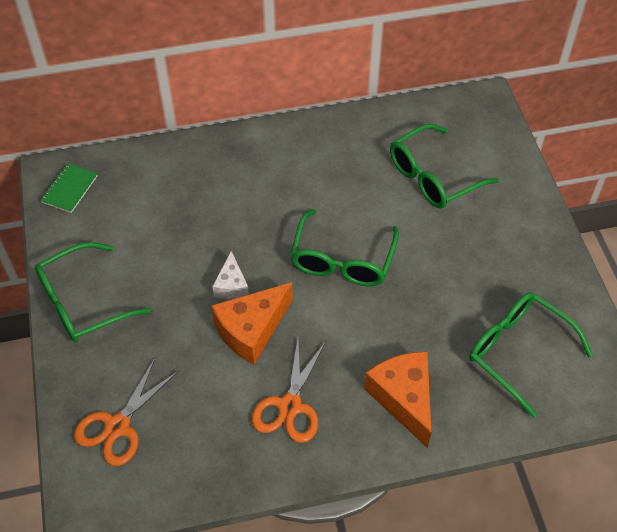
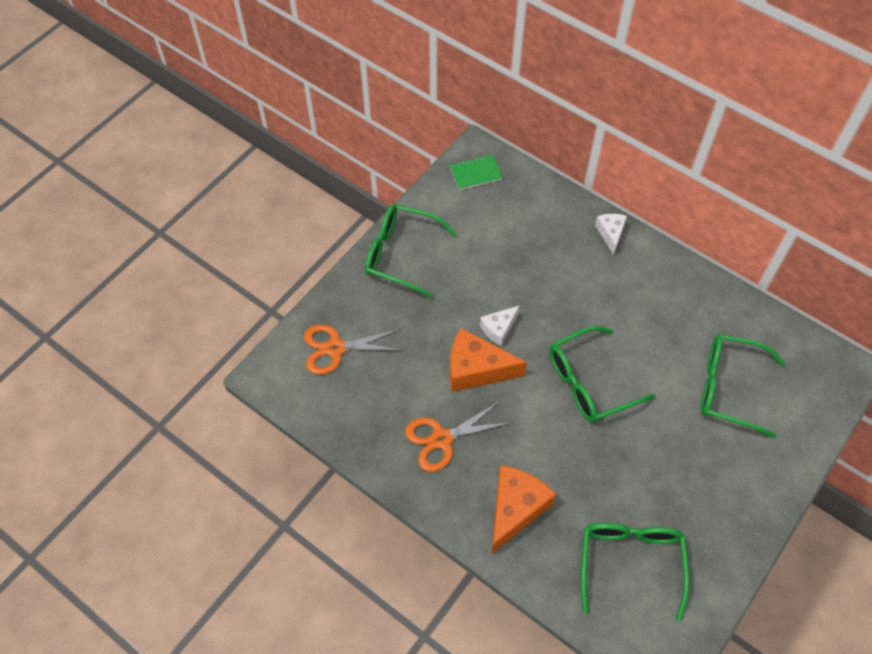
camera: 50 degrees right, 5 degrees up
(229, 145) = (610, 234): none -> white cheese

